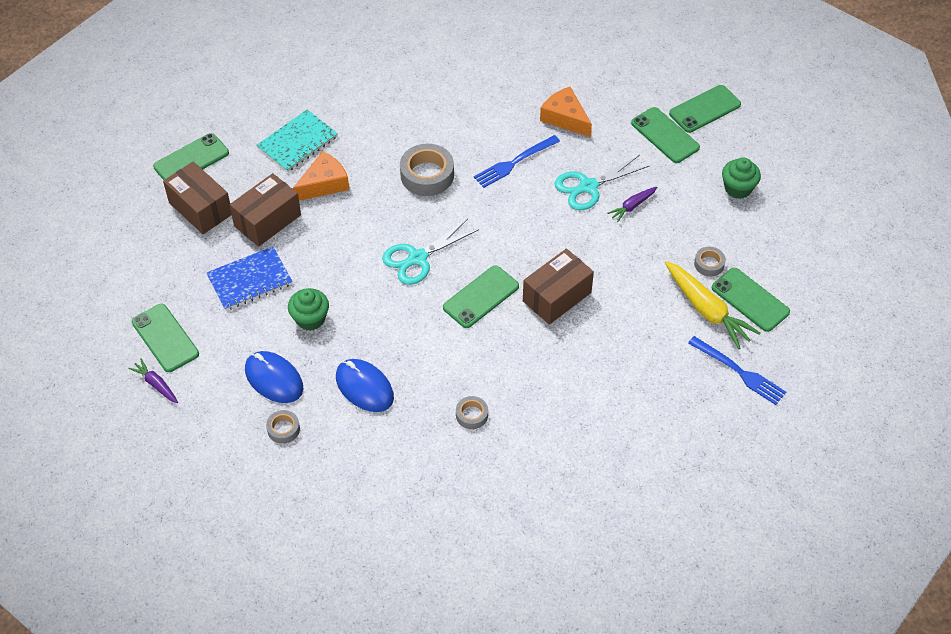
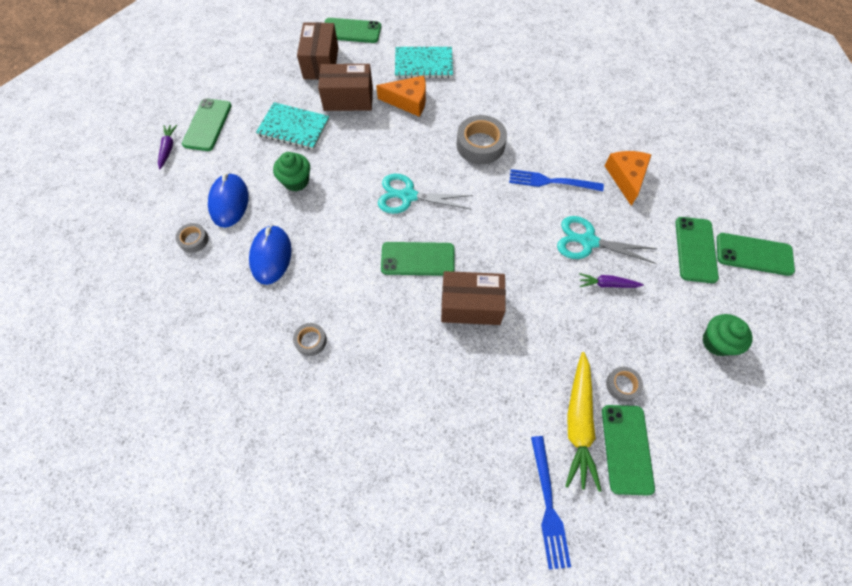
camera: 45 degrees right, 10 degrees up
(250, 280) = (293, 127): blue notebook -> turquoise notebook

